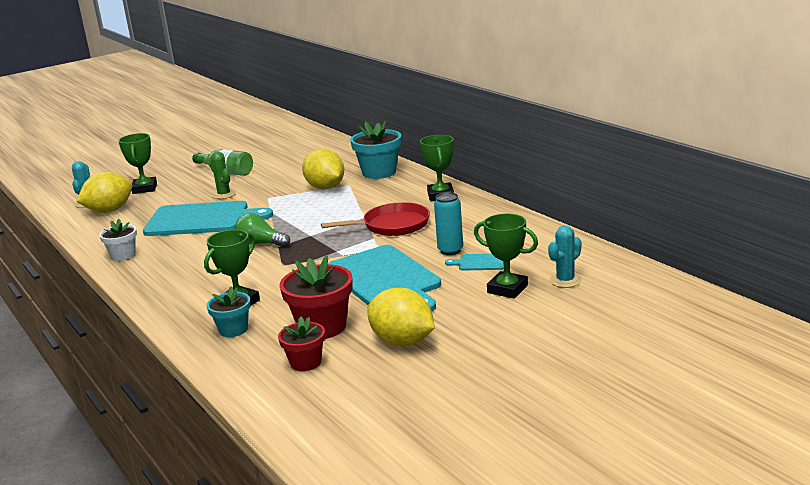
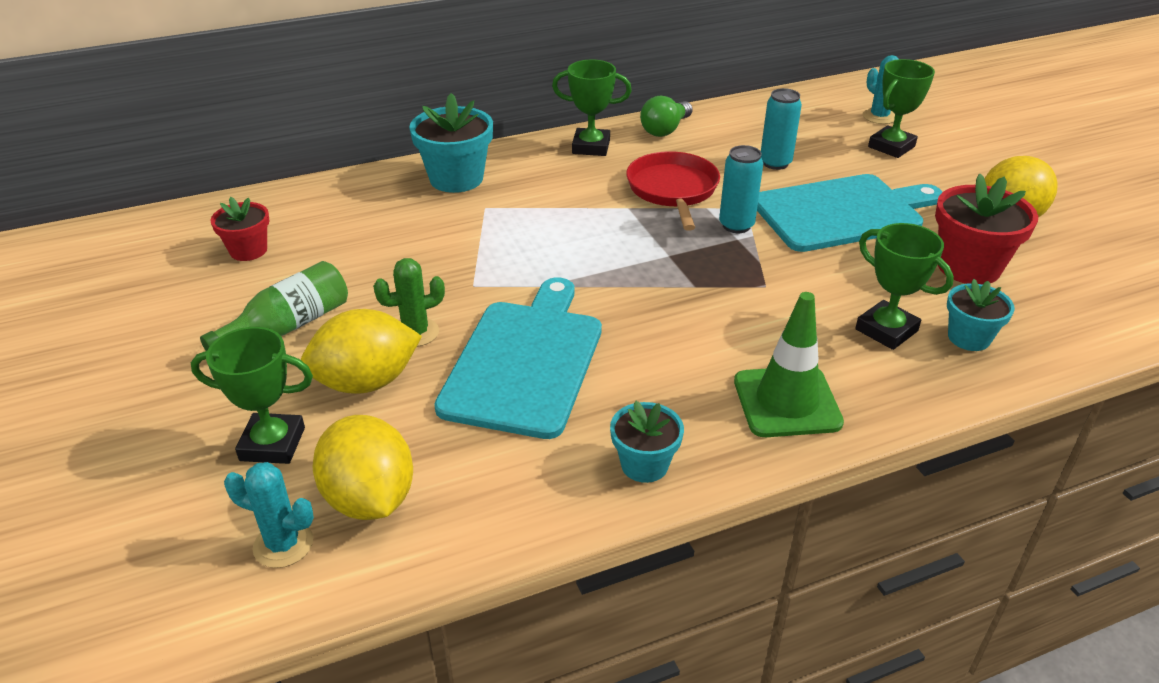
camera: 80 degrees left, 15 degrees up
(123, 255) = (644, 465): white flower pot -> turquoise flower pot
(168, 281) = (787, 402): none -> green traffic cone
(261, 244) = (676, 301): green light bulb -> green light bulb (665, 130)
(305, 363) = (1059, 285): red flower pot -> red flower pot (248, 250)
(325, 187) = (479, 228): yellow lemon -> yellow lemon (366, 382)
(353, 248) = (736, 225): none -> turquoise can
(480, 263) = (817, 151): turquoise cutting board -> none

